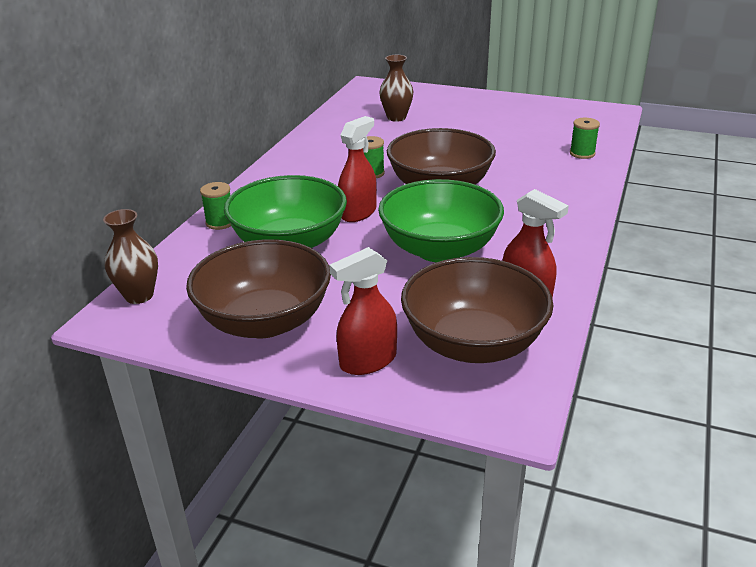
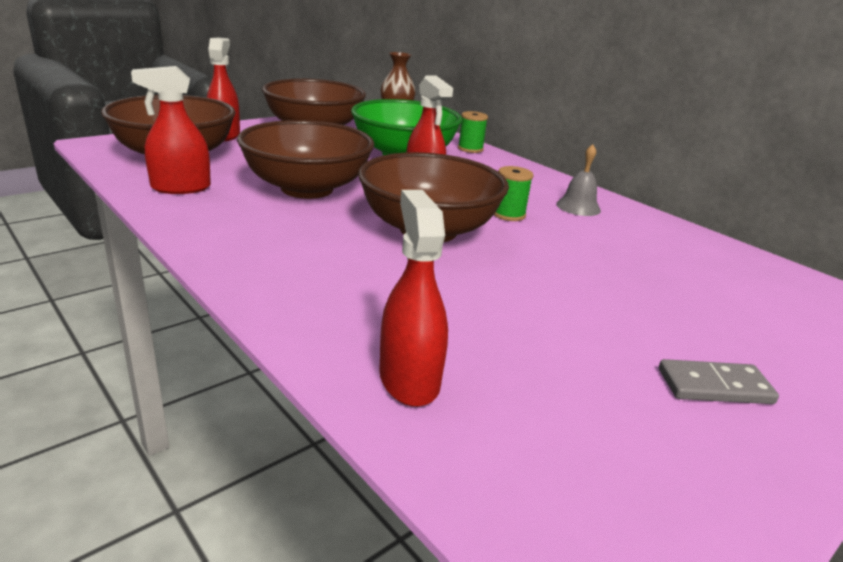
camera: 115 degrees right, 5 degrees down
(320, 157) = (578, 207): none -> grey bell
(396, 118) = (702, 286): brown vase -> none
(439, 249) = (307, 189): green bowl -> brown bowl
(489, 110) = (714, 386): none -> grey domino
(582, 153) = (409, 379): green spool -> red spray bottle

